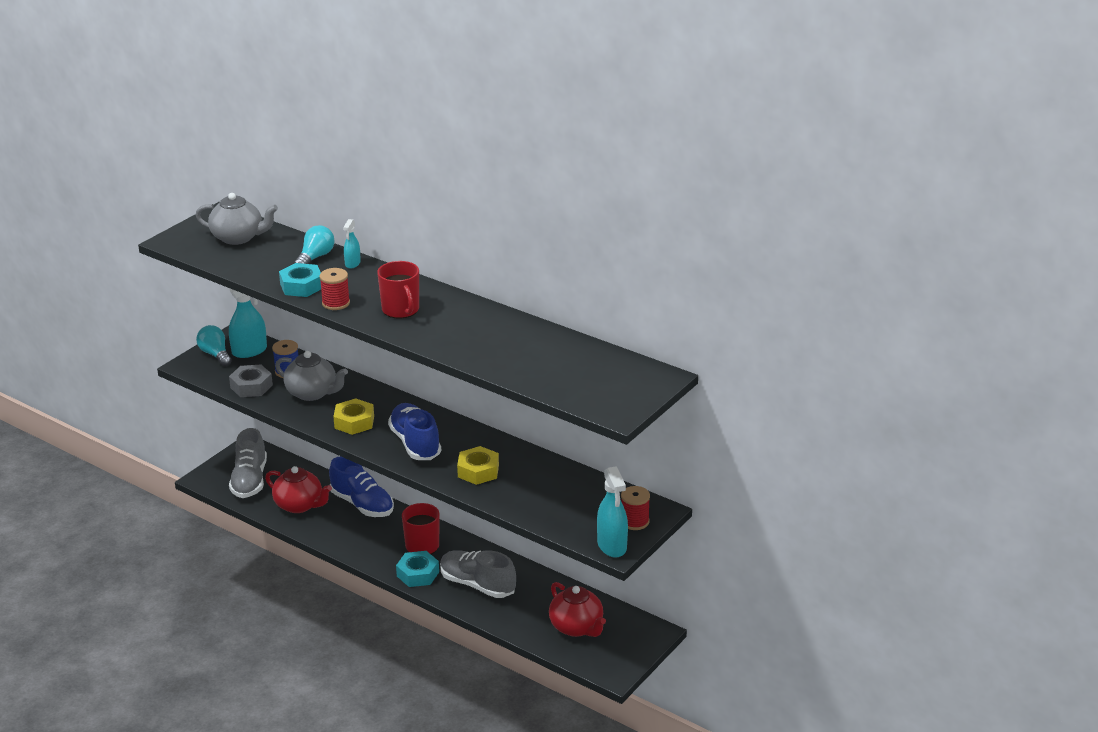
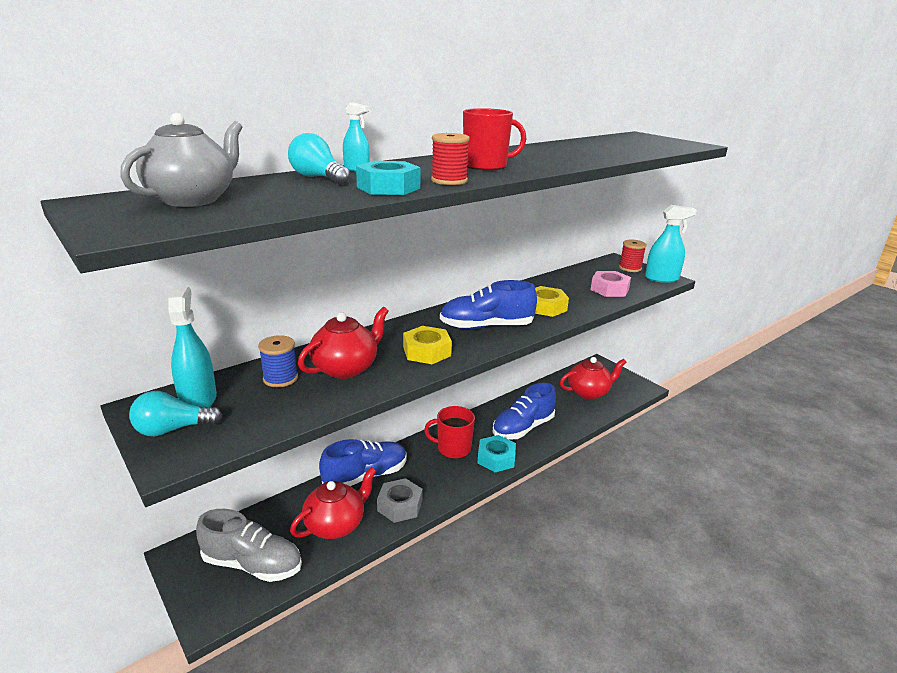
camera: 75 degrees left, 5 degrees down
(251, 386) = (290, 408): grey nut -> grey nut (400, 505)
(312, 393) = (346, 368): grey teapot -> red teapot
(477, 585) = (523, 428): grey shoe -> blue shoe
(552, 508) = (609, 289): none -> pink nut

